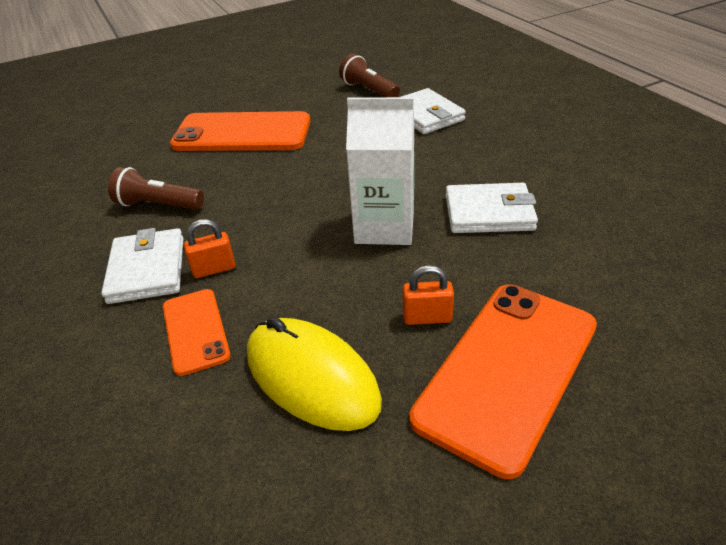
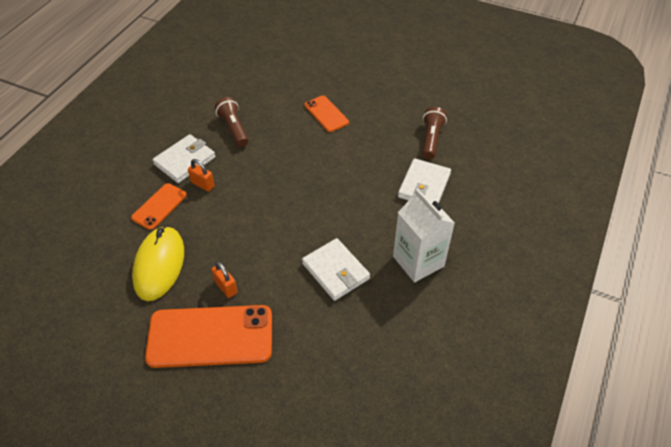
camera: 50 degrees right, 10 degrees up
(242, 133) = (326, 114): orange phone -> orange phone, size x0.53
(384, 227) = (285, 231): white carton -> white carton (418, 261)

